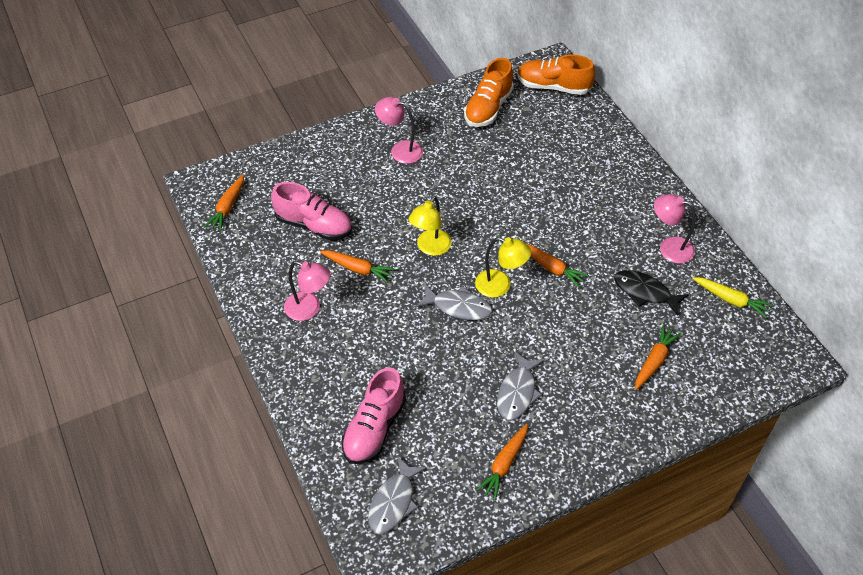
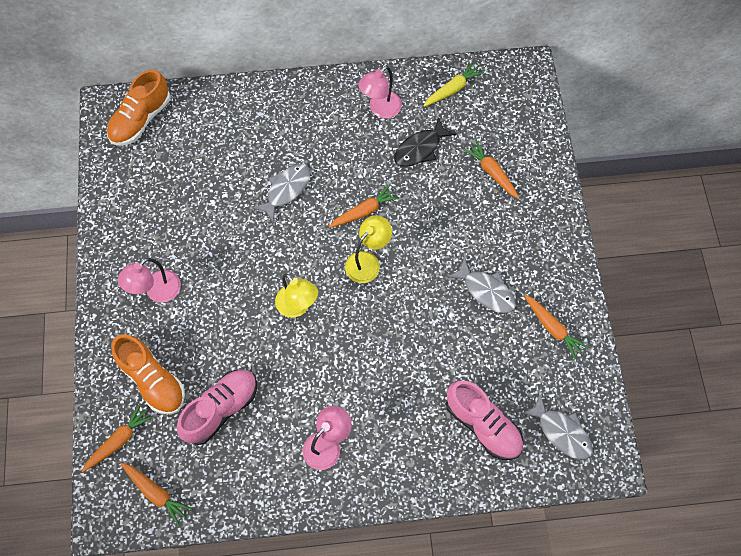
camera: 70 degrees left, 15 degrees up
(358, 269) = (296, 383): orange carrot -> orange carrot (119, 440)
(458, 307) = (377, 306): grey fish -> grey fish (286, 190)
(488, 108) = (140, 188): orange shoe -> orange shoe (153, 380)

